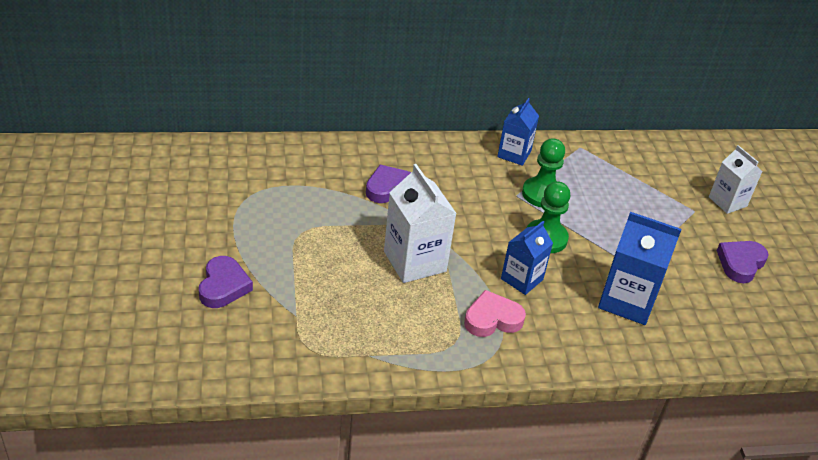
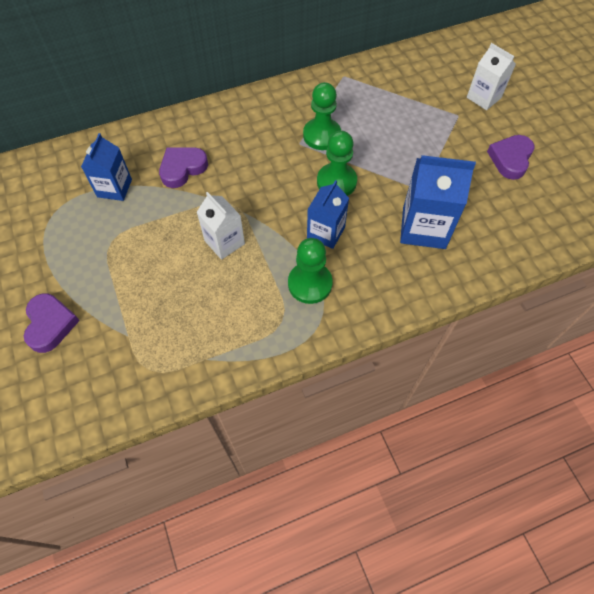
camera: 10 degrees left, 20 degrees up
(414, 261) = (224, 242): white carton -> white carton, size x0.64
(492, 319) = (310, 284): pink heart -> green pawn
(514, 154) = (286, 99): blue carton -> blue carton (114, 188)

